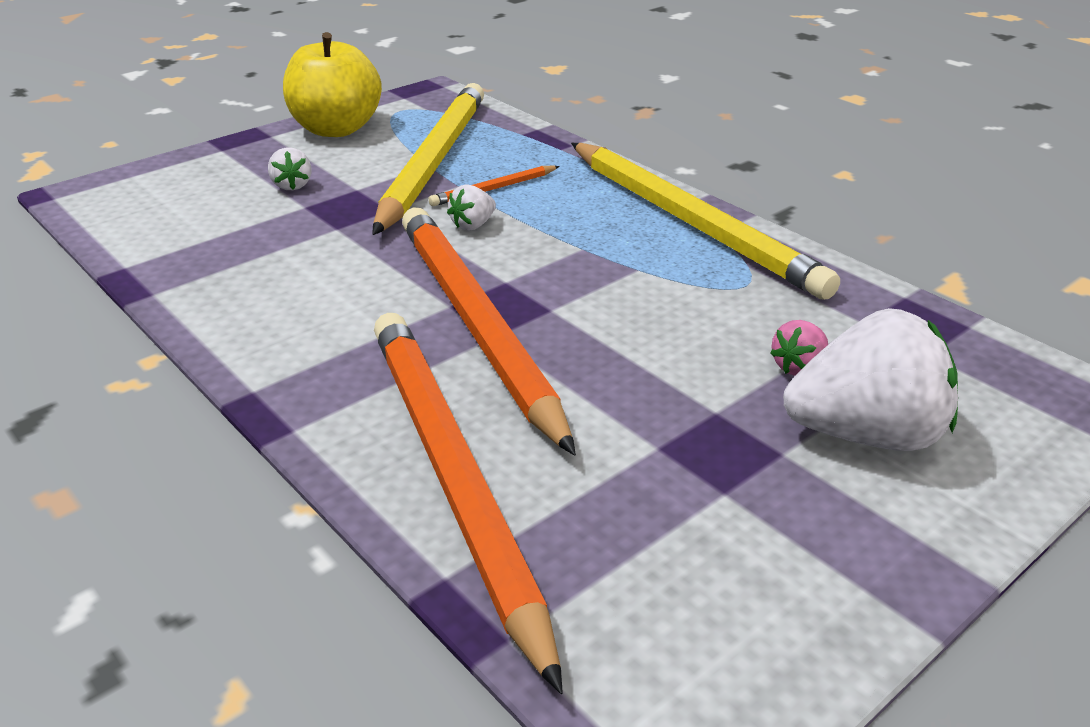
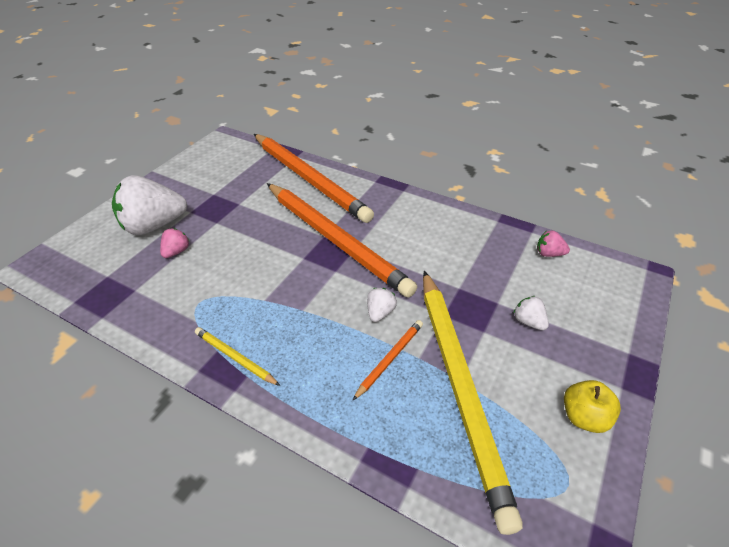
camera: 160 degrees right, 10 degrees up
(151, 236) = (549, 254): none -> pink strawberry
(336, 129) = (583, 417): yellow apple -> yellow apple, size x0.56
(690, 222) = (235, 357): yellow pencil -> yellow pencil, size x0.41

